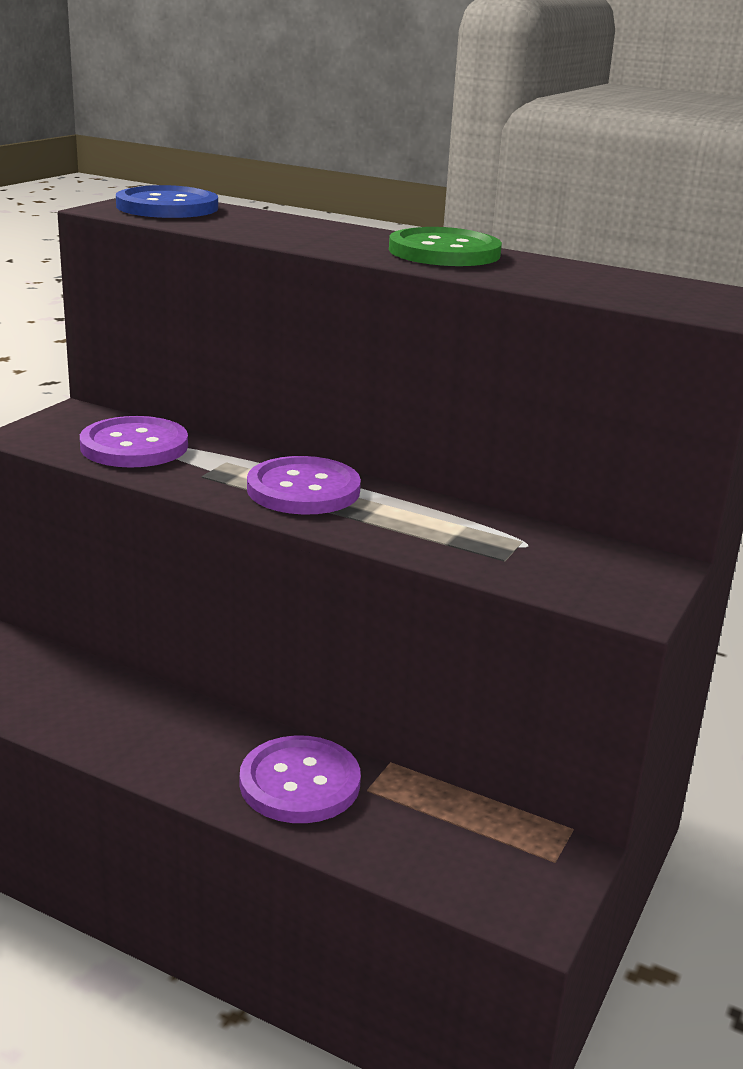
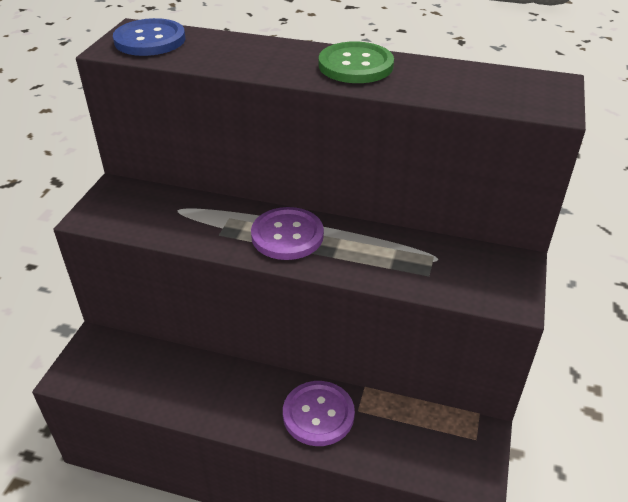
camera: 10 degrees left, 15 degrees up
(134, 446) = (165, 214): purple button -> none

